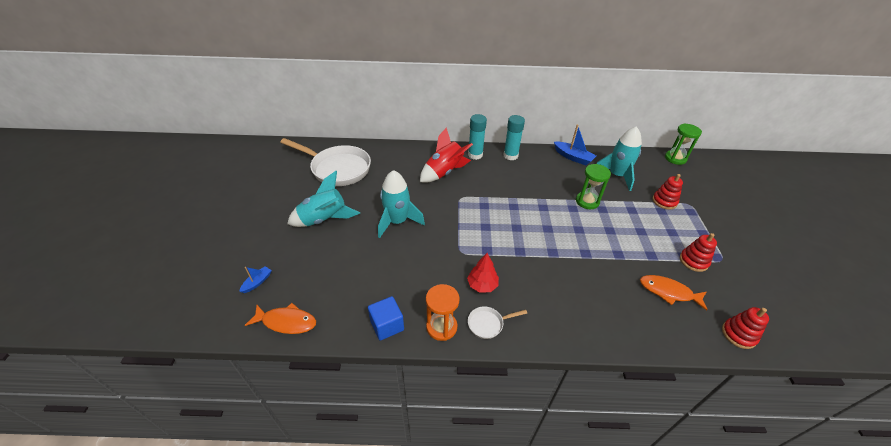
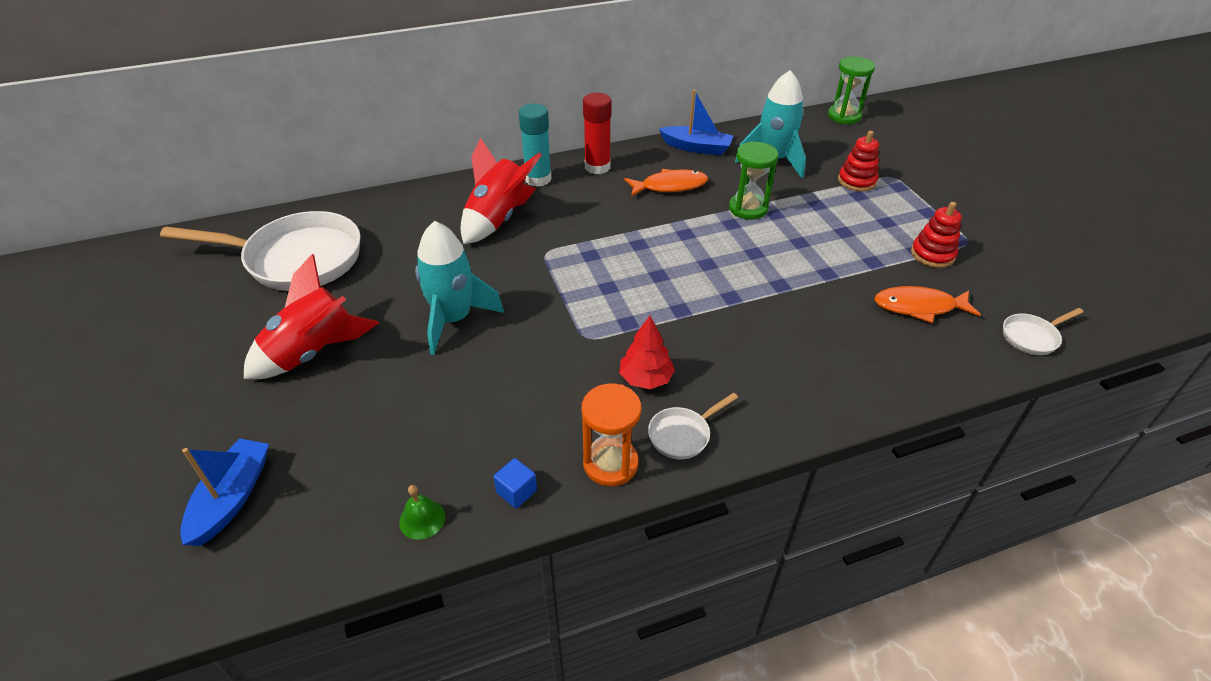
camera: 20 degrees left, 0 degrees up
(257, 282) = (232, 498): blue boat -> blue boat, size x1.74
(286, 322) = (326, 547): orange fish -> orange fish (670, 186)
(324, 219) = (313, 352): turquoise rocket -> red rocket
(335, 323) = (422, 519): none -> green bell
(387, 325) = (516, 491): blue cube -> blue cube, size x0.61
(510, 156) = (597, 167): turquoise glue stick -> red glue stick
(738, 334) = (1032, 337): red stacking toy -> white pan

